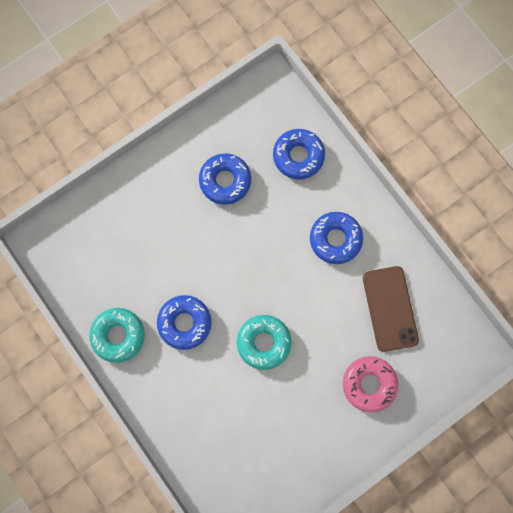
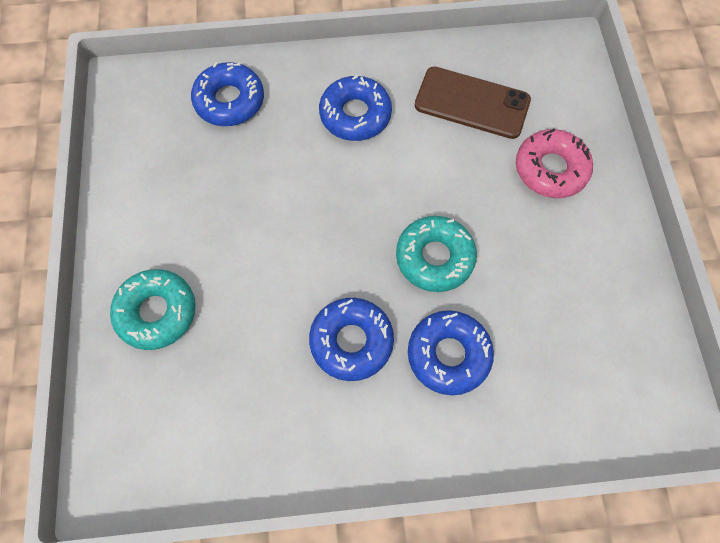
camera: 60 degrees left, 10 degrees down
(118, 335) = (315, 442): turquoise donut -> turquoise donut (157, 312)
(225, 181) = (200, 194): blue donut -> blue donut (448, 355)

